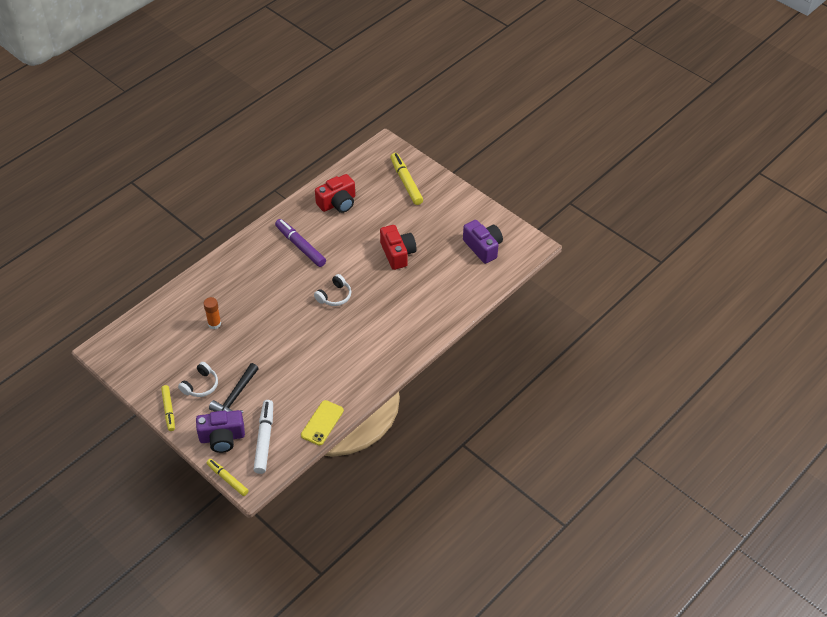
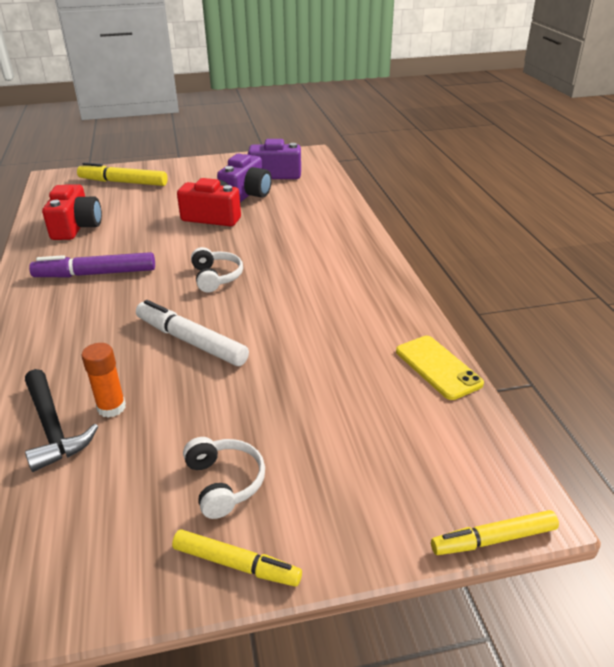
camera: 55 degrees left, 15 degrees down
(222, 437) = (379, 503): purple camera -> purple camera (246, 194)
(235, 396) = (296, 444): black hammer -> black hammer (53, 428)
(264, 439) = (426, 445): white marker -> white marker (191, 341)

